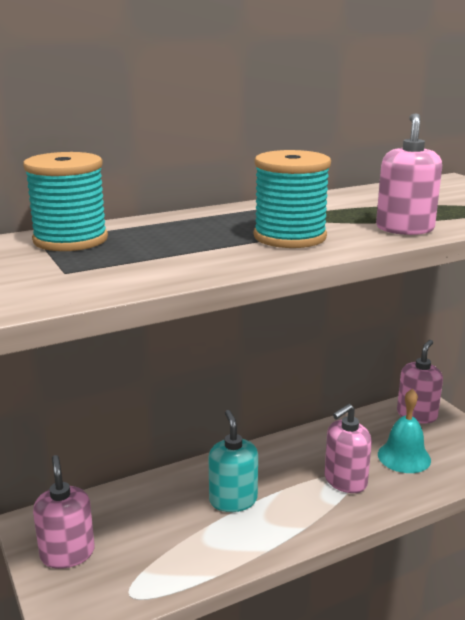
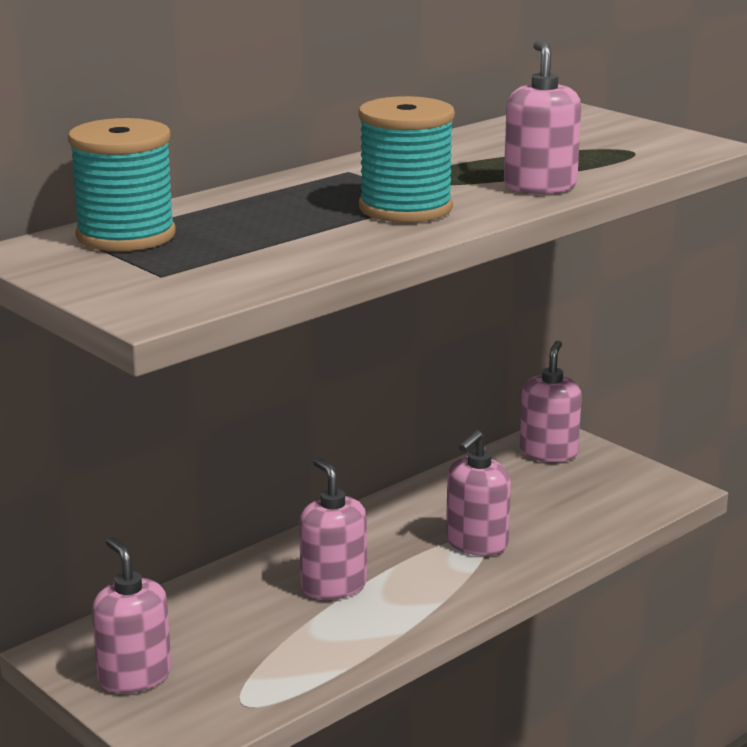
camera: 15 degrees left, 0 degrees up
(233, 500) = (333, 586): turquoise soap dispenser -> pink soap dispenser
(404, 457) = (546, 505): turquoise bell -> none

